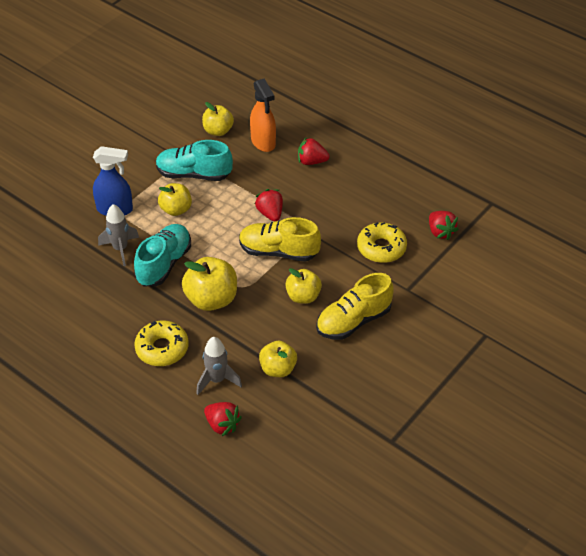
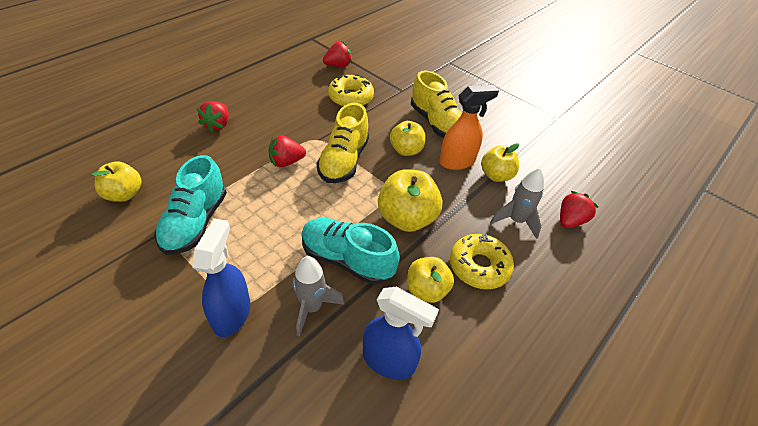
camera: 90 degrees left, 0 degrees up
(79, 293) = (389, 361): none -> blue spray bottle
(176, 209) = (254, 243): yellow apple -> yellow apple (426, 290)
(263, 142) = (167, 157): orange spray bottle -> orange spray bottle (457, 161)

